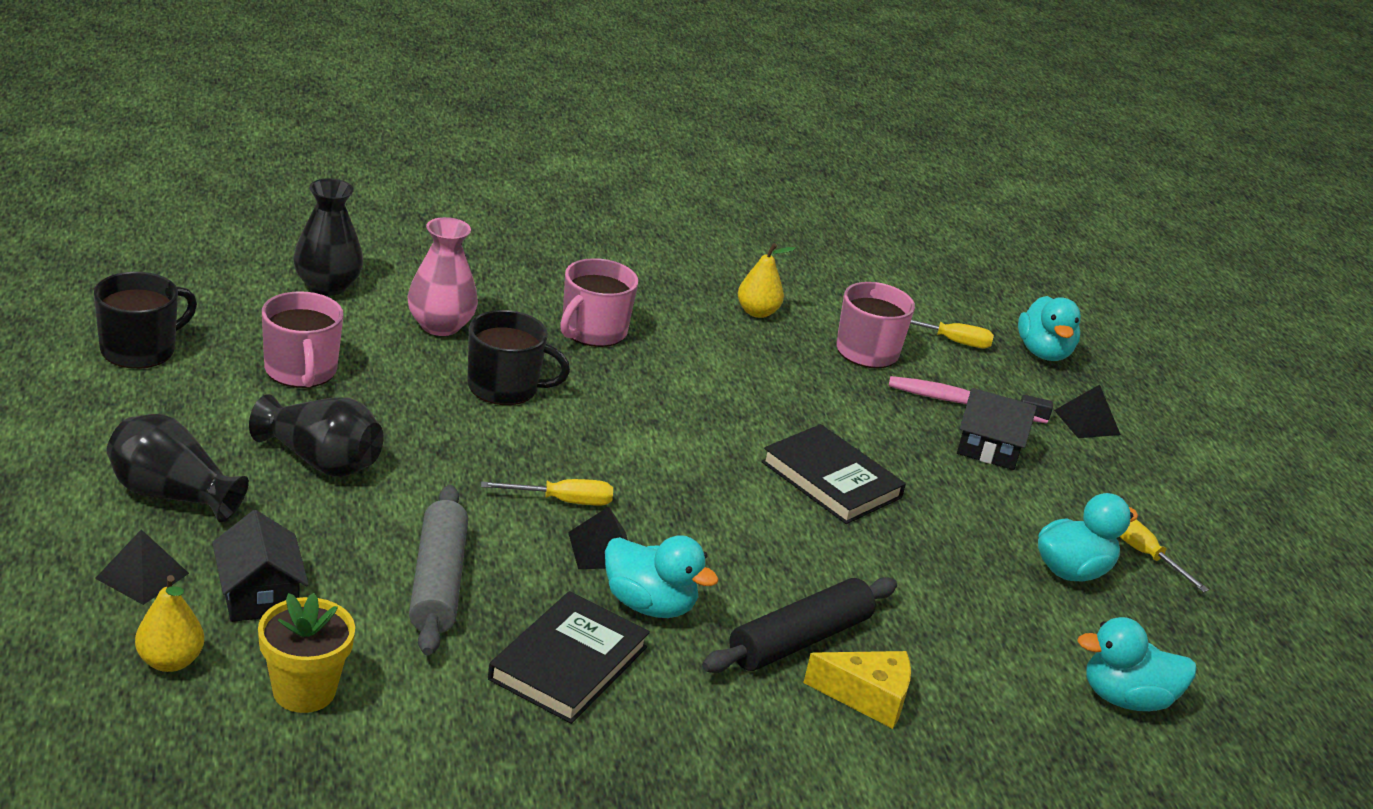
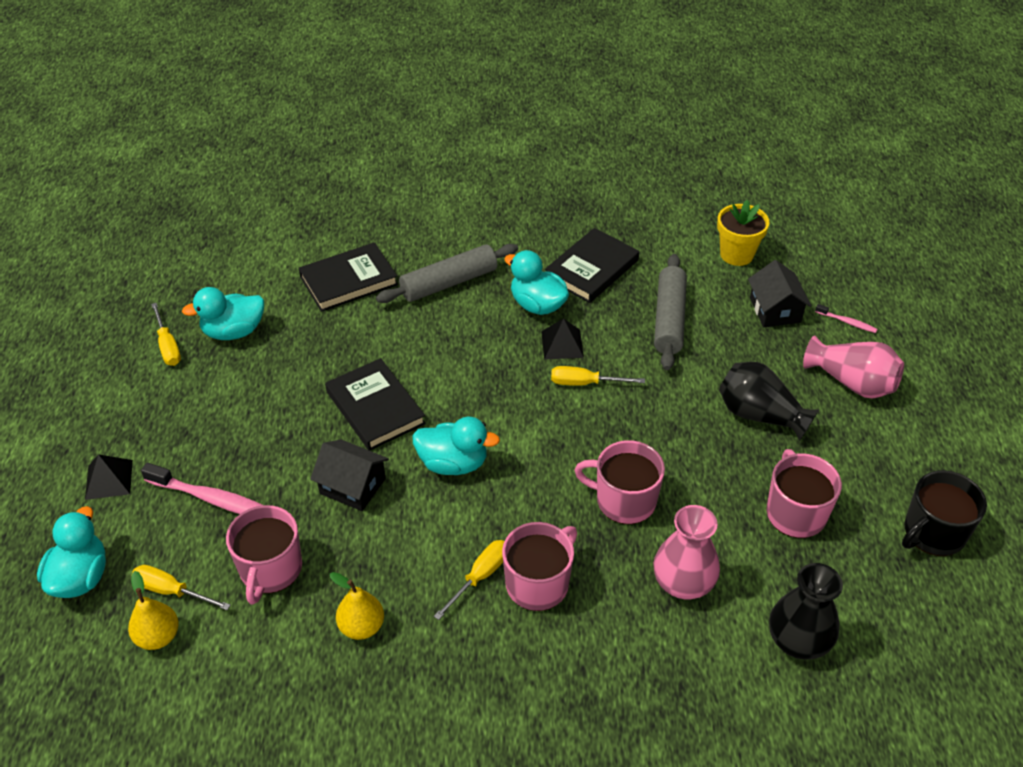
camera: 165 degrees left, 15 degrees up
(142, 575) = (847, 322): black pyramid -> pink toothbrush
(170, 661) = (812, 270): yellow pear -> yellow pear (158, 636)
(171, 495) = (852, 382): black vase -> pink vase
(504, 387) = (624, 500): black mug -> pink mug
(654, 338) = (480, 576): none -> yellow screwdriver
(799, 640) = (449, 282): black rolling pin -> grey rolling pin
(867, 697) = (421, 249): yellow cheese -> none
(957, 643) = (348, 280): none -> black book
(989, 448) = (223, 445): black house -> black house (352, 486)
(1126, 699) = (263, 248): turquoise duck -> turquoise duck (453, 463)

